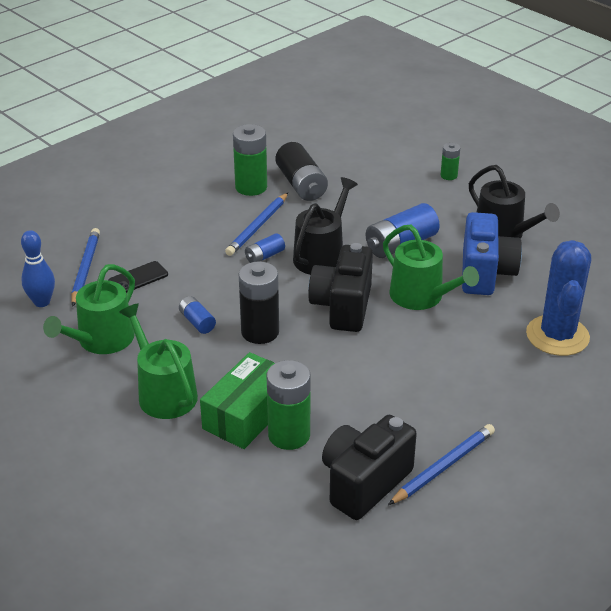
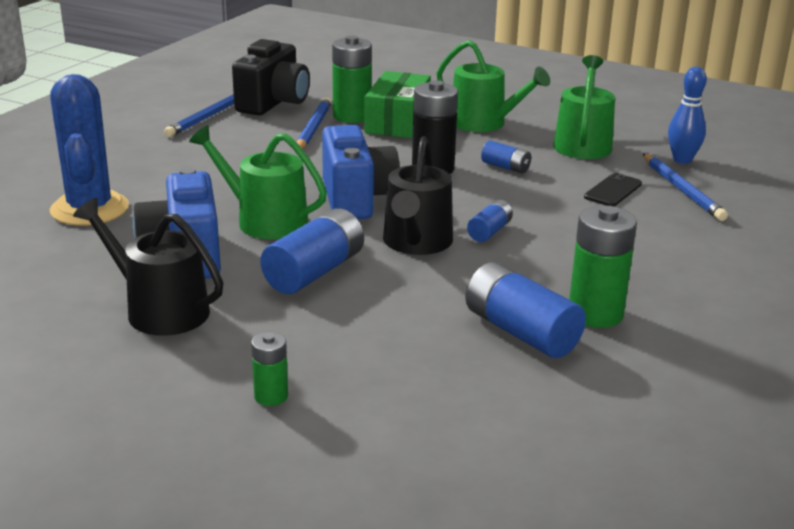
camera: 160 degrees right, 10 degrees down
(257, 227) = (530, 262): blue pencil -> blue pencil (313, 128)
(301, 185) = (520, 332): black battery -> blue battery
(342, 307) = (356, 199): black camera -> blue camera

